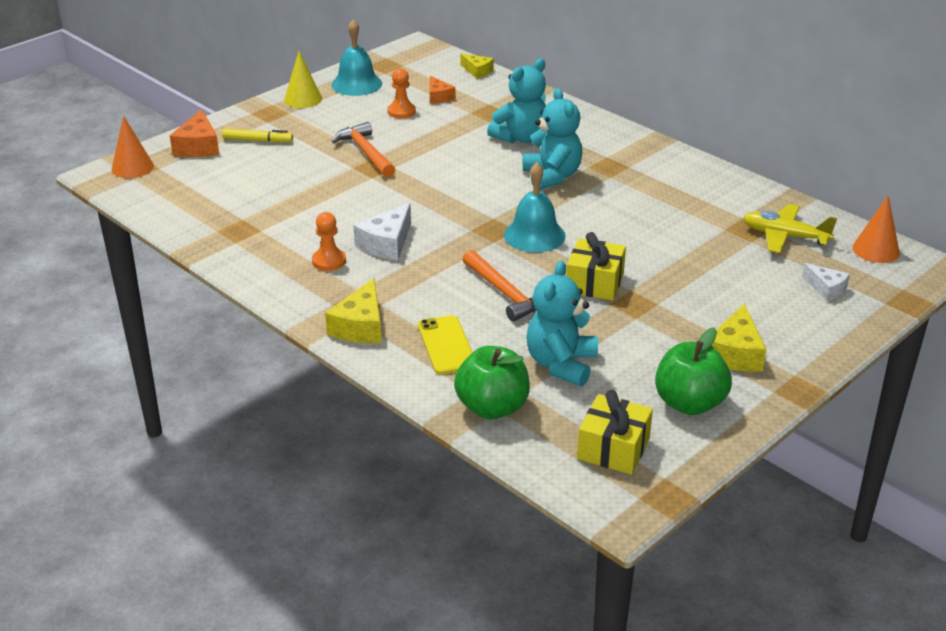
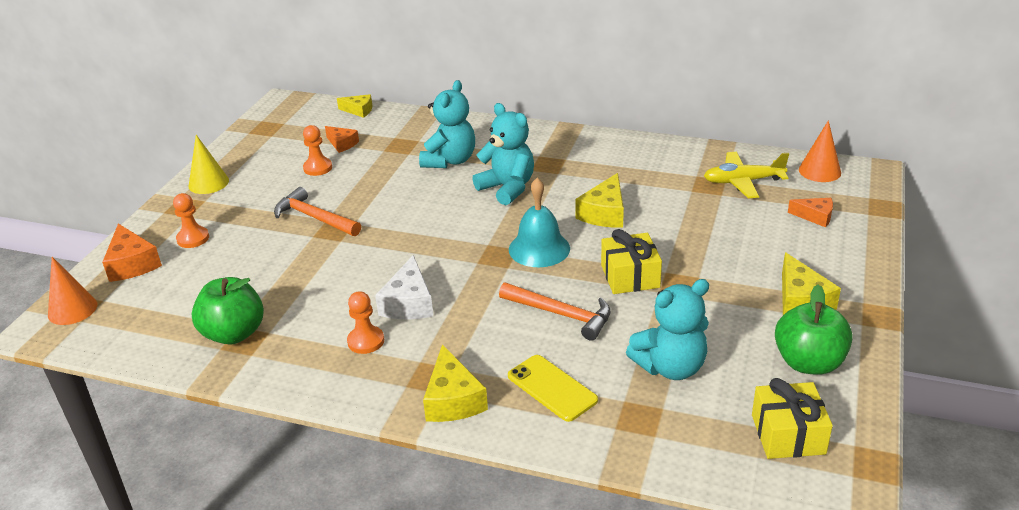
camera: 25 degrees left, 0 degrees up
(258, 140) = (193, 238): yellow marker -> orange pawn
(356, 84) = (252, 153): turquoise bell -> none
(492, 407) = (648, 437): green apple -> green apple (234, 333)
(561, 364) = (670, 367): turquoise teddy bear -> turquoise teddy bear turned 105 degrees counterclockwise
(621, 224) = (604, 213): none -> yellow cheese
(826, 288) = (815, 216): white cheese -> orange cheese

